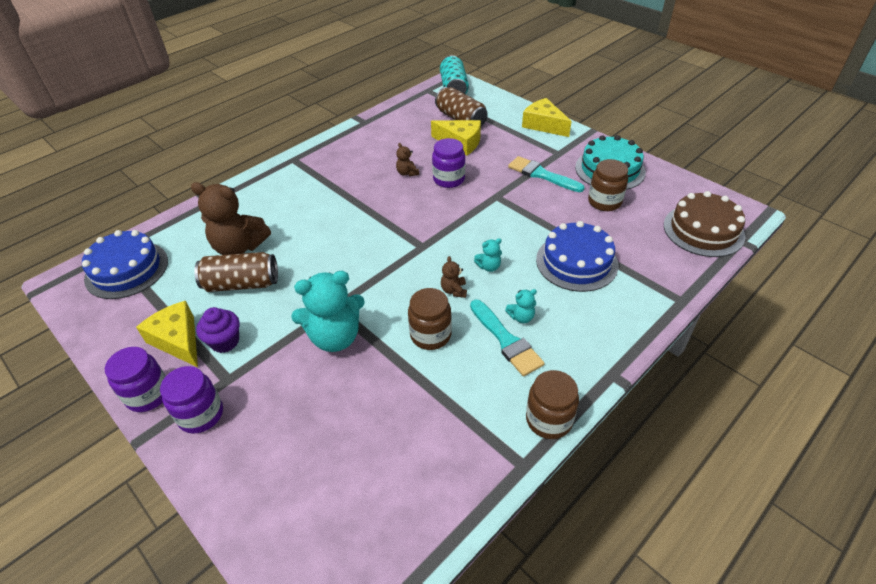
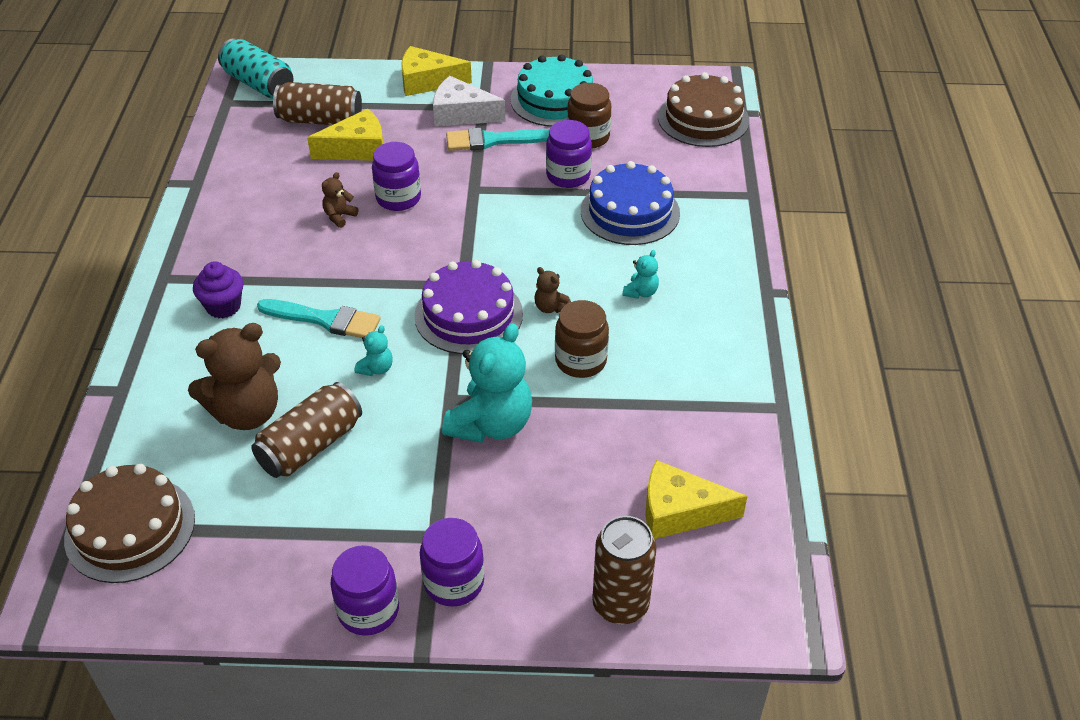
camera: 45 degrees left, 0 degrees up
(127, 269) = (130, 528): blue cake -> brown cake
(178, 340) = (321, 545): yellow cheese -> yellow cheese (679, 512)
(225, 341) = (379, 508): purple cupcake -> purple cupcake (223, 306)
(257, 511) = (620, 604): none -> brown can
(404, 265) = (468, 315): none -> purple cake
(407, 173) = (339, 216): brown teddy bear -> brown teddy bear turned 105 degrees clockwise
(489, 267) = (555, 264): turquoise teddy bear -> turquoise teddy bear (376, 368)
(506, 340) = (652, 321): turquoise brush -> turquoise brush (325, 320)
(541, 151) = (461, 114): none -> white cheese
(549, 420) = (761, 360): brown jar -> none
(563, 218) = (568, 176): none -> purple jar

